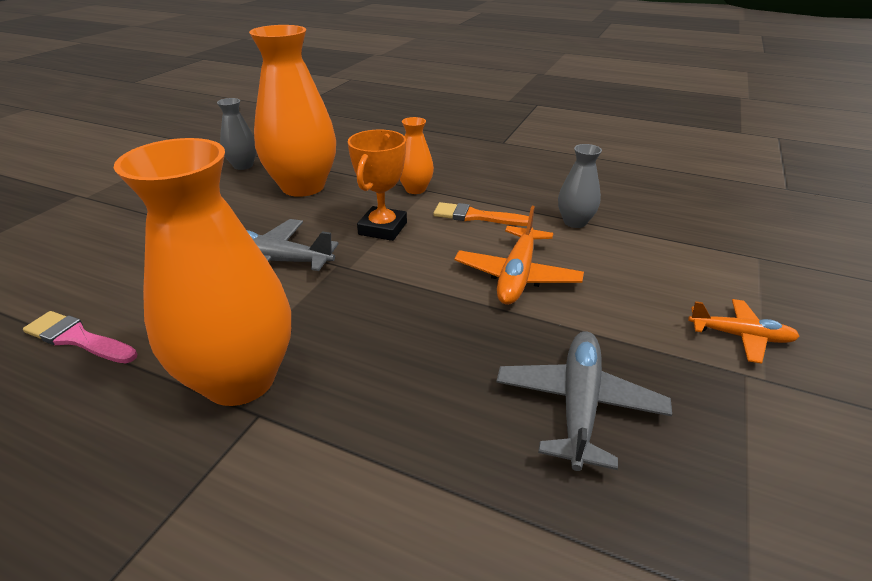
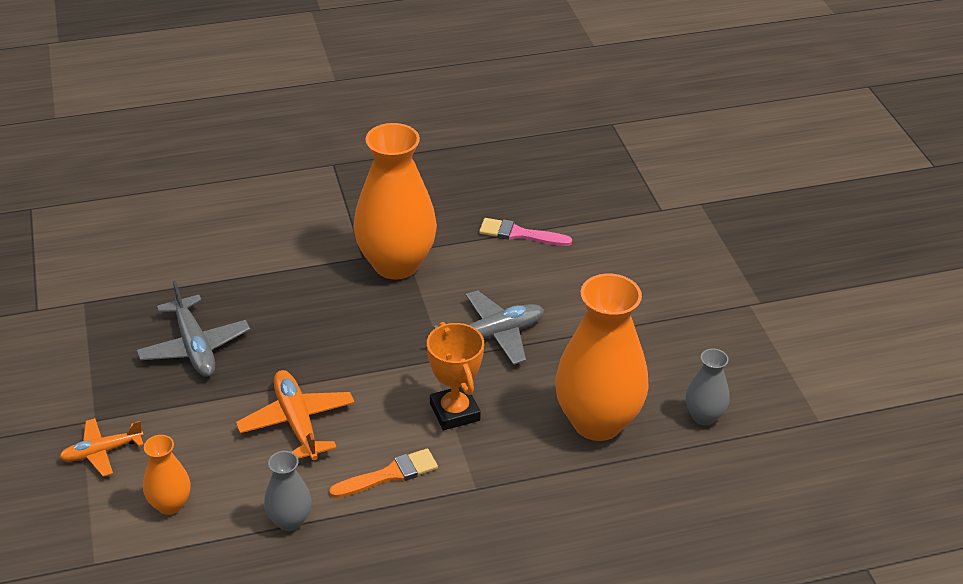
camera: 140 degrees right, 5 degrees up
(78, 338) = (519, 234): pink brush -> pink brush turned 150 degrees counterclockwise
(415, 189) = (488, 482): orange vase -> orange vase (170, 504)

